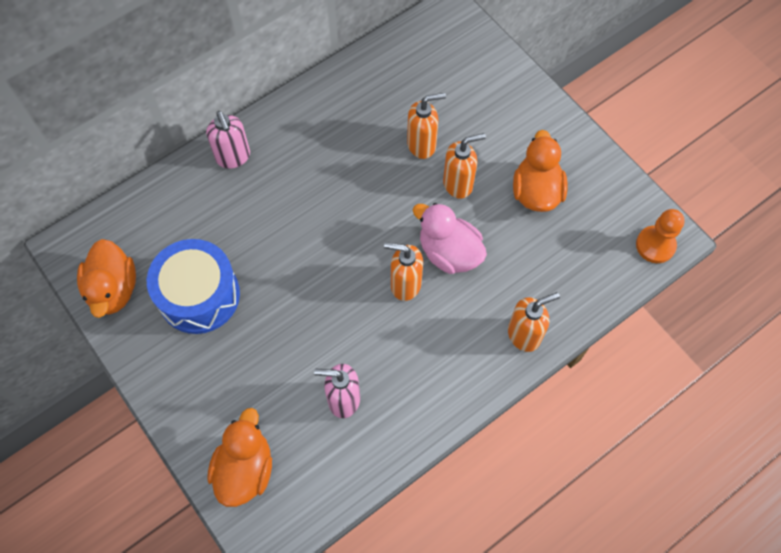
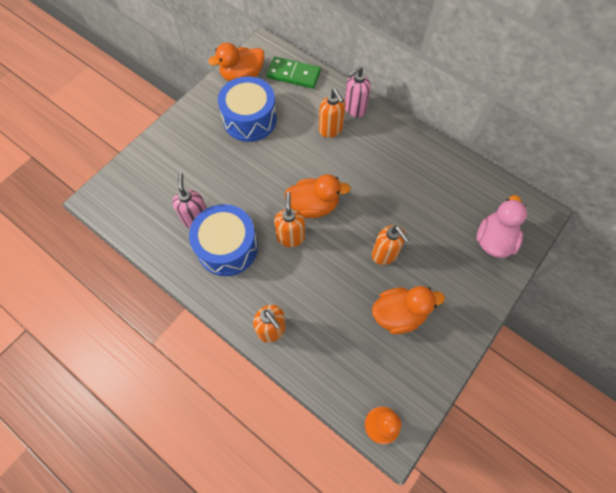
camera: 75 degrees right, 0 degrees up
(141, 218) = (293, 75): none -> green domino
(245, 469) = (140, 176): orange duck -> orange duck (313, 206)
(398, 366) = (227, 247): none -> blue drum
(422, 145) = (409, 221): orange soap dispenser -> orange soap dispenser (331, 130)
(449, 252) = (324, 261): pink duck -> pink duck (493, 240)

